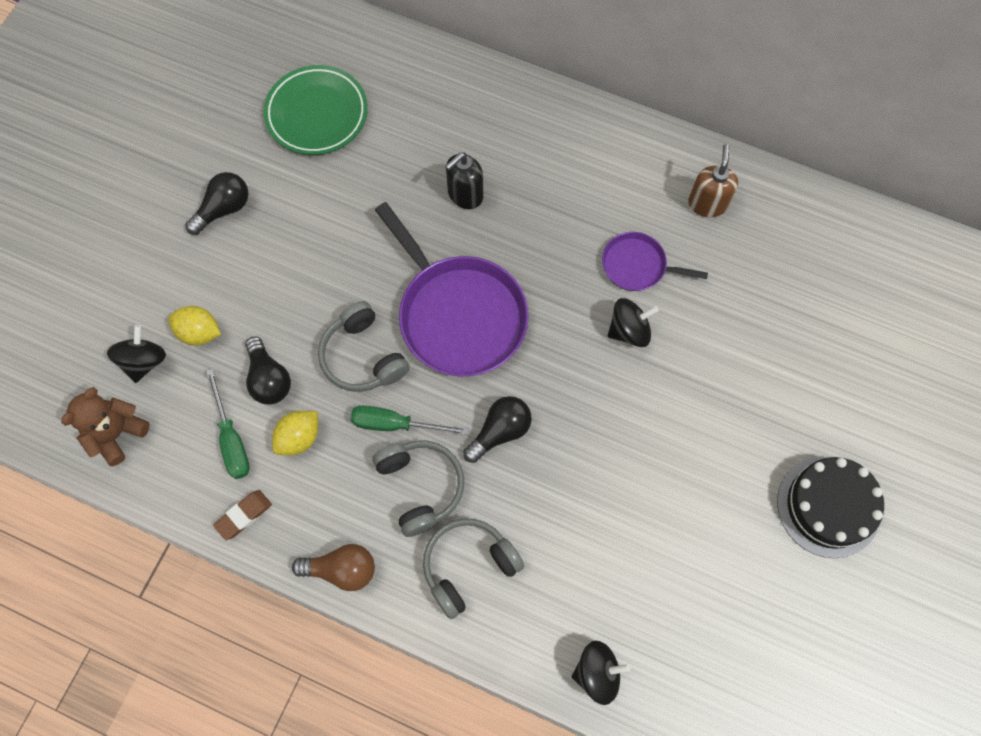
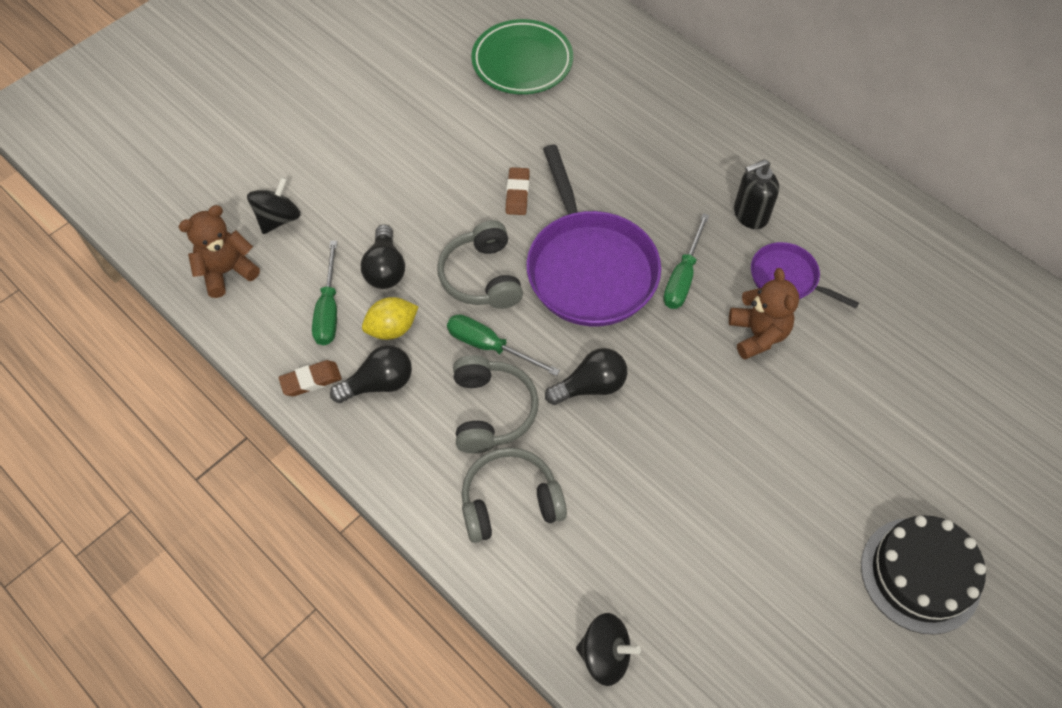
camera: 20 degrees right, 10 degrees down
(199, 332) = (338, 210): yellow lemon -> none
(224, 209) = (405, 115): black light bulb -> black light bulb (379, 383)
(342, 570) = (383, 461): brown light bulb -> none
(364, 259) = (517, 194): none -> brown eraser
(465, 195) = (636, 166): black soap dispenser -> black soap dispenser (750, 214)
(545, 295) = (683, 276): none -> green screwdriver
(629, 330) = (757, 334): black spinning top -> brown teddy bear
(707, 204) = (880, 243): brown soap dispenser -> none

